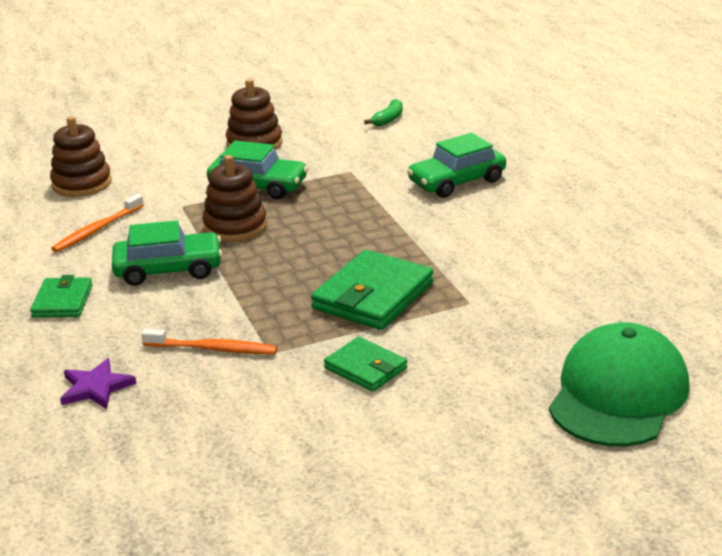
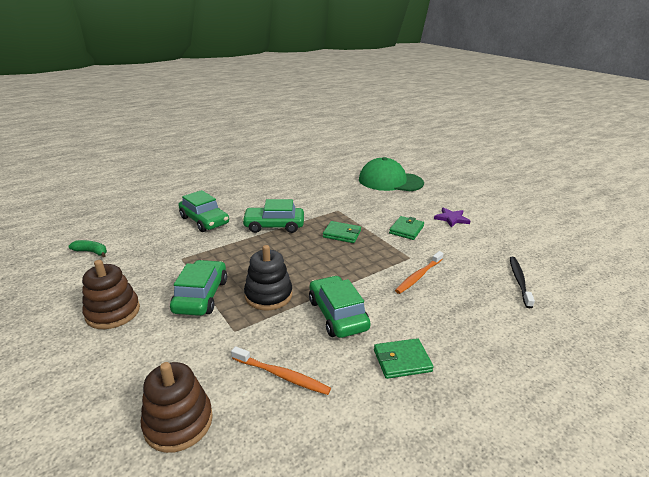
camera: 105 degrees left, 0 degrees up
(96, 387) = (484, 312): purple star -> purple star (451, 219)
(143, 454) = (519, 281): none -> black toothbrush
(213, 349) = (418, 276): orange toothbrush -> orange toothbrush turned 135 degrees counterclockwise
(235, 226) = (268, 295): brown stacking toy -> black stacking toy
(373, 296) = (342, 234): green wallet -> green wallet, size x0.59
(422, 236) = (274, 226): none -> green car

